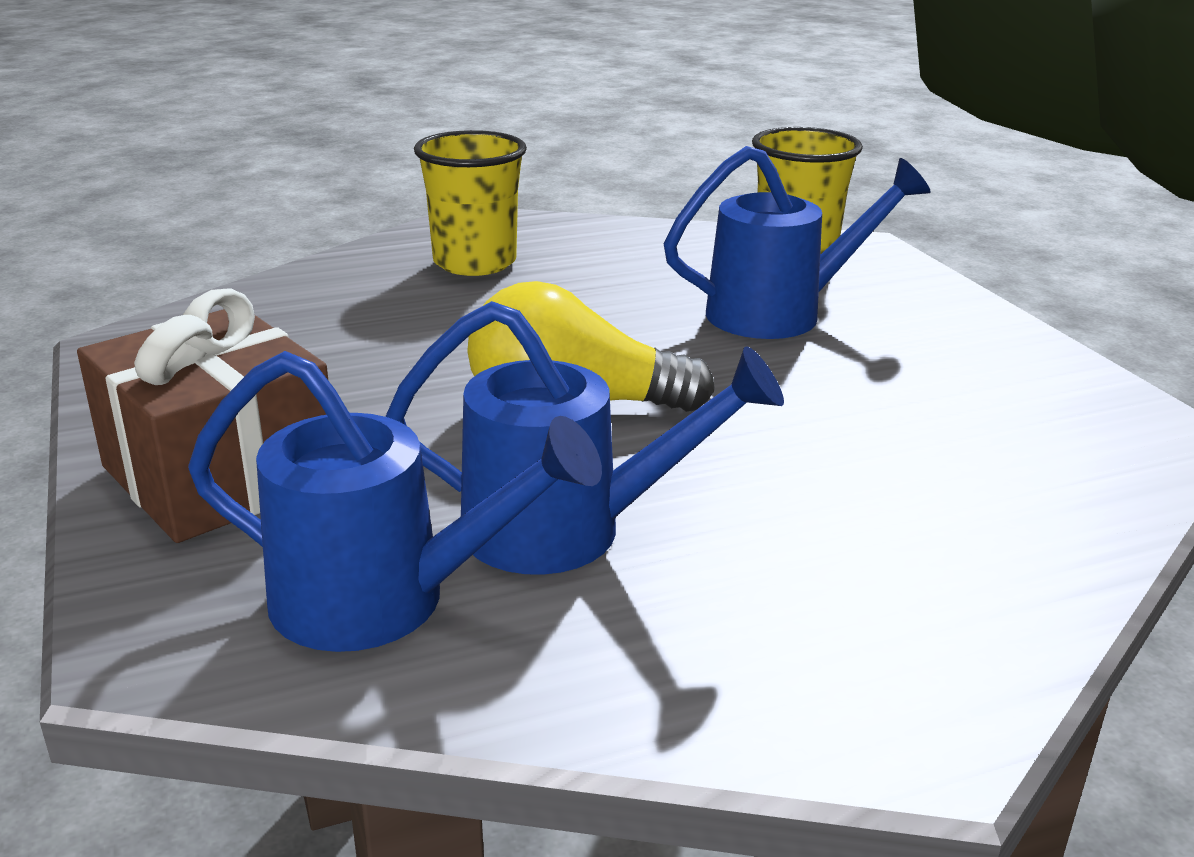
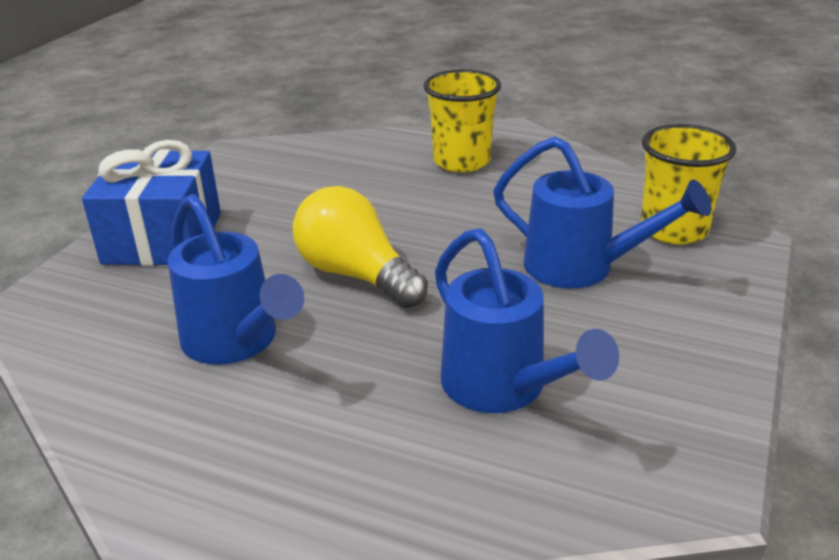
camera: 45 degrees right, 5 degrees up
(219, 475) = (163, 238): brown gift -> blue gift
(383, 601) = (118, 333): blue watering can -> blue watering can (502, 388)

